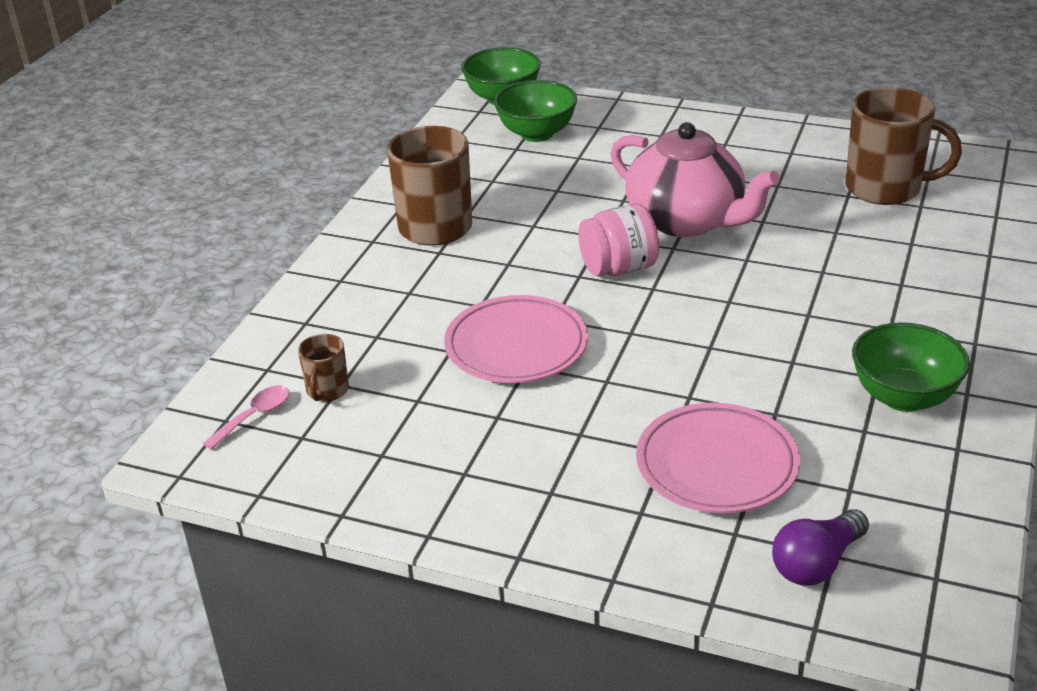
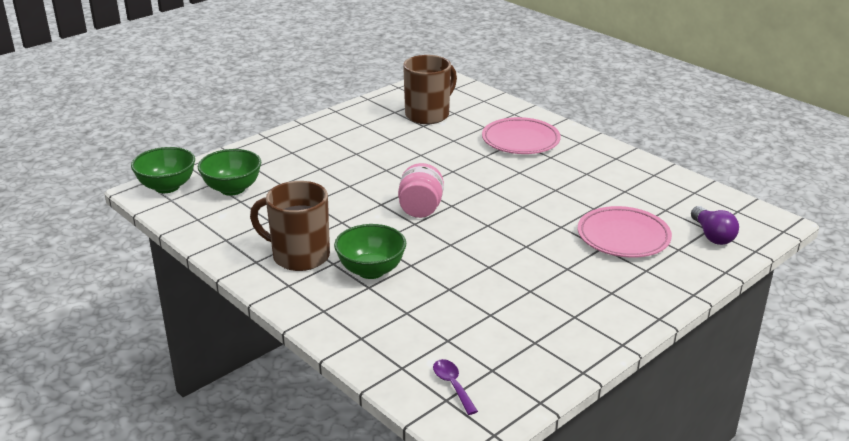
camera: 65 degrees left, 5 degrees down
(254, 416) = (452, 385): pink spoon -> purple spoon
(327, 391) = (450, 347): brown mug -> none
(516, 346) = (466, 265): pink plate -> pink plate (520, 141)
(687, 221) = (395, 174): pink teapot -> none
(903, 397) = (607, 173): green bowl -> green bowl (371, 270)

